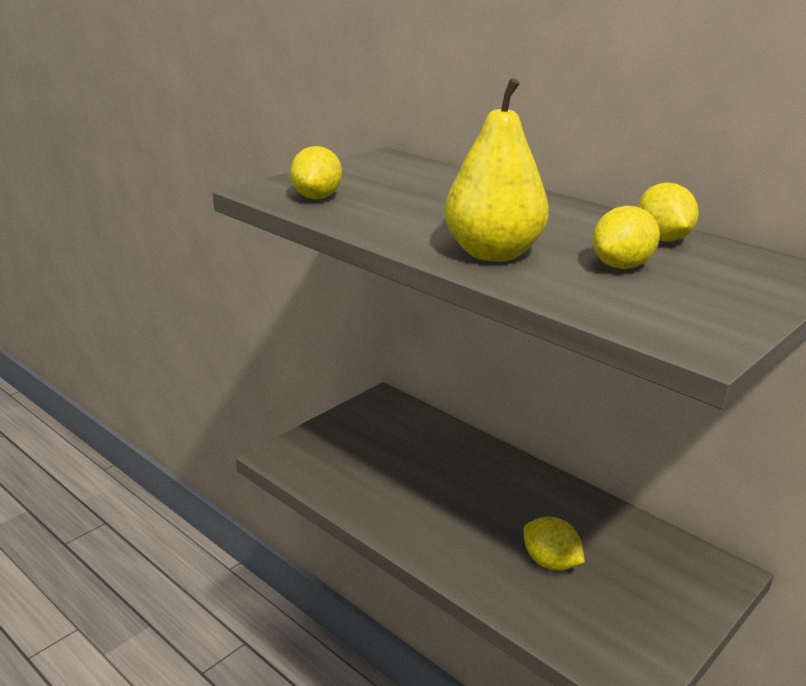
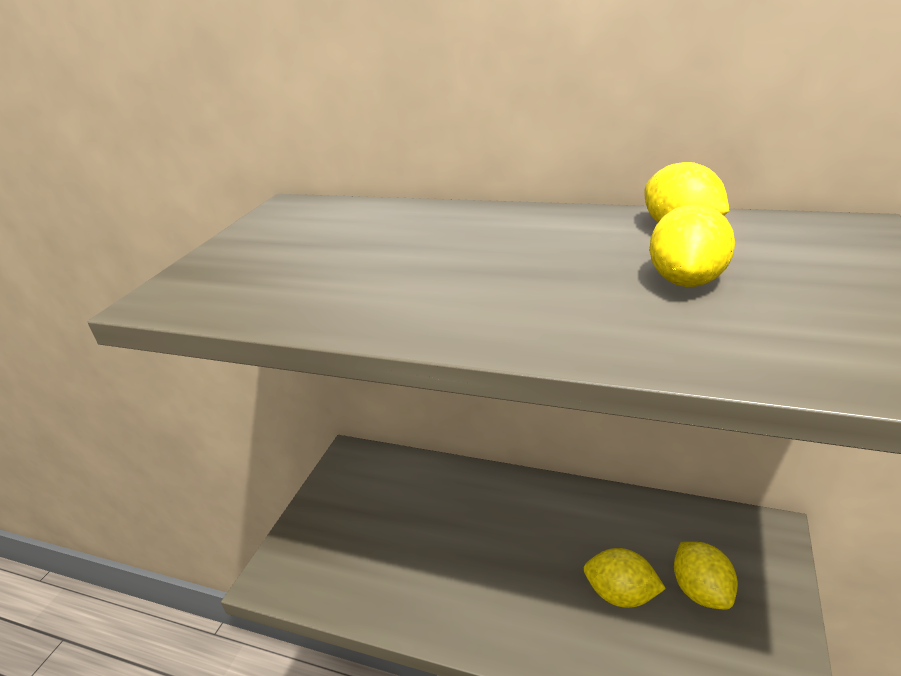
camera: 20 degrees left, 5 degrees up
(317, 197) = (242, 288): yellow lemon -> yellow lemon (701, 591)
(493, 253) = (531, 310): yellow pear -> none

